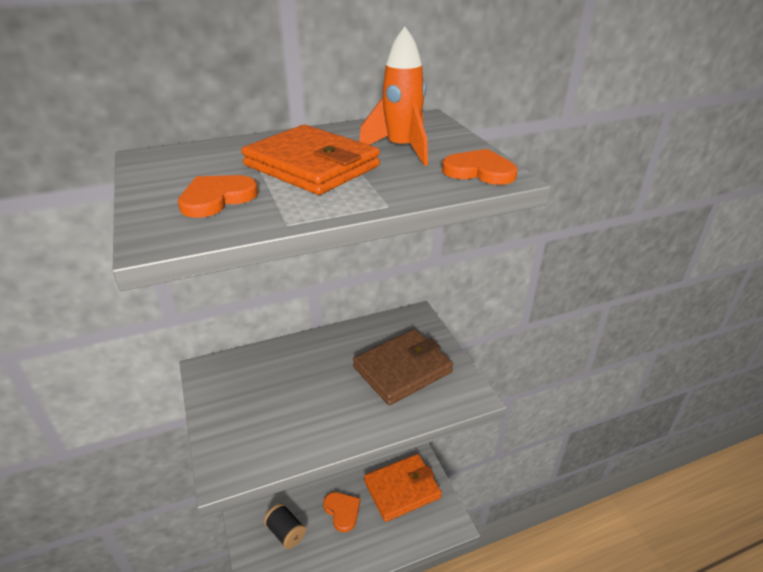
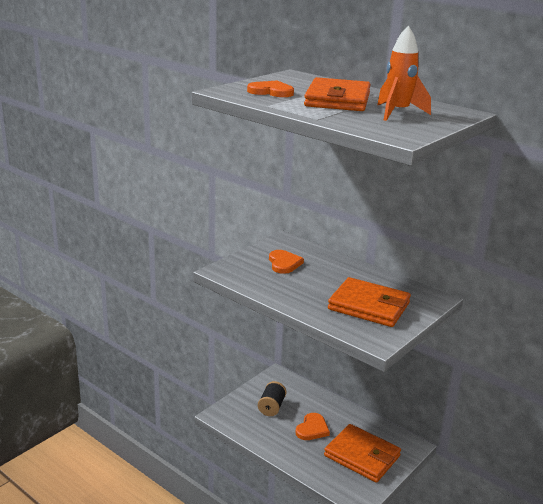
camera: 60 degrees right, 10 degrees down
(402, 369) = (369, 306): brown wallet -> orange wallet
(479, 171) = (400, 132): orange heart -> orange heart (284, 263)

